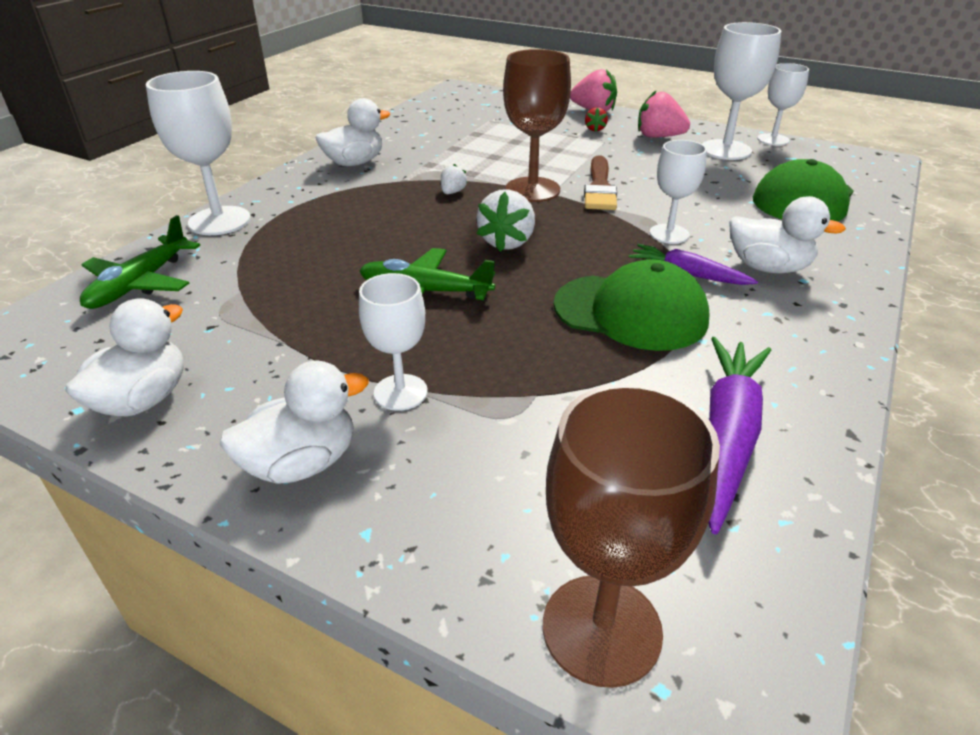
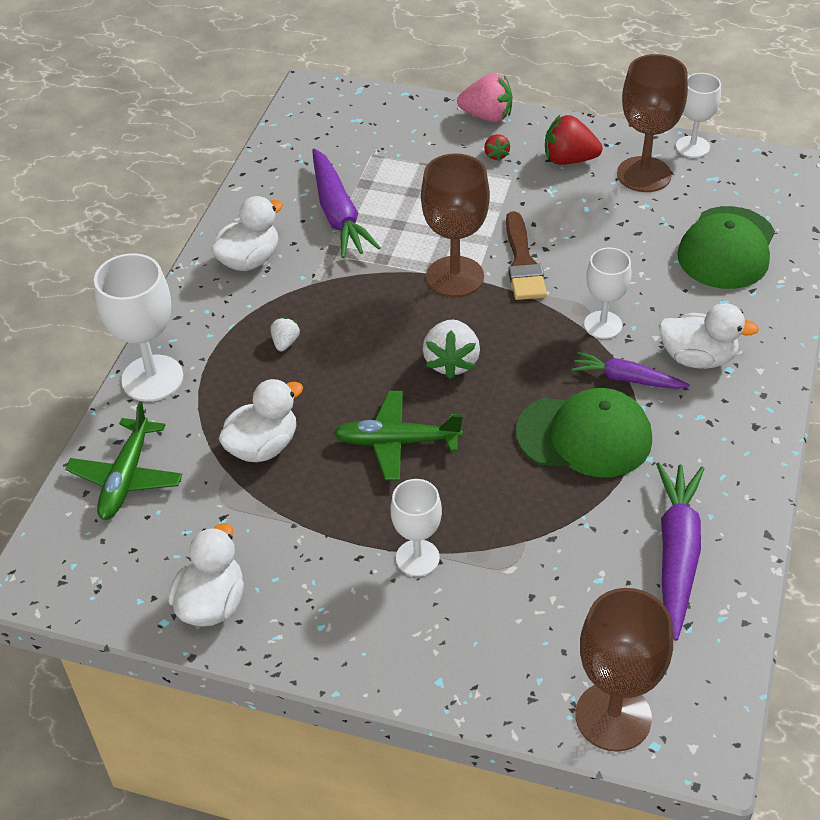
camera: 10 degrees left, 10 degrees up
(302, 463) = (369, 636): white duck -> white duck (263, 446)
(445, 146) = (338, 214): none -> purple carrot
(452, 192) = (373, 294): white strawberry -> white strawberry (285, 343)
(658, 137) = (569, 160): pink strawberry -> red strawberry
(725, 150) = (644, 174): white goblet -> brown goblet

